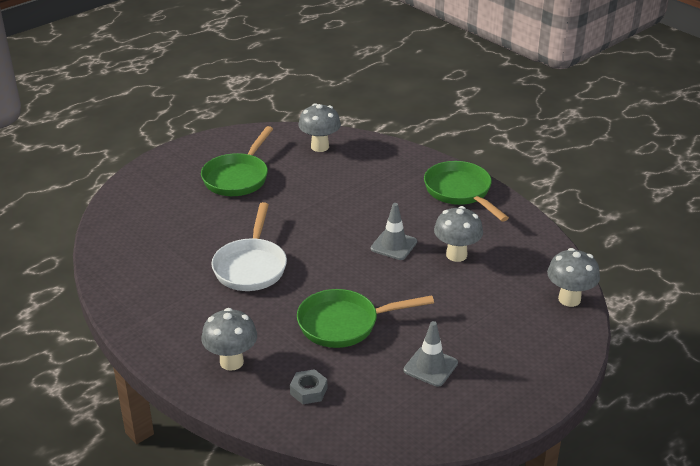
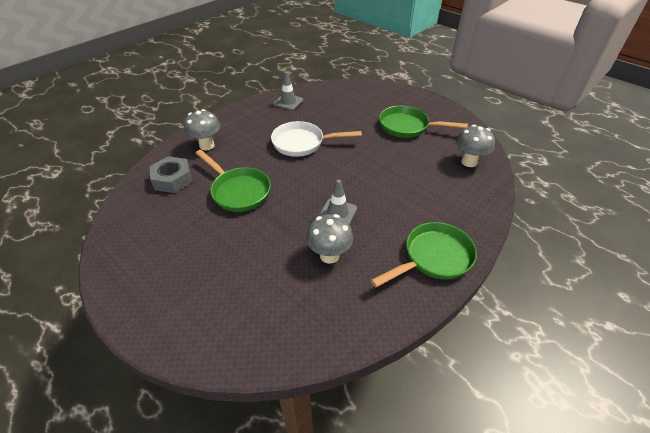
camera: 85 degrees right, 10 degrees up
(308, 391) = (173, 179): grey nut -> grey nut, size x1.65
(344, 324) = (238, 191): green pan -> green pan turned 150 degrees clockwise
(430, 367) = (183, 240): grey traffic cone -> grey traffic cone (288, 102)
(569, 299) = (264, 350): grey mushroom -> none

